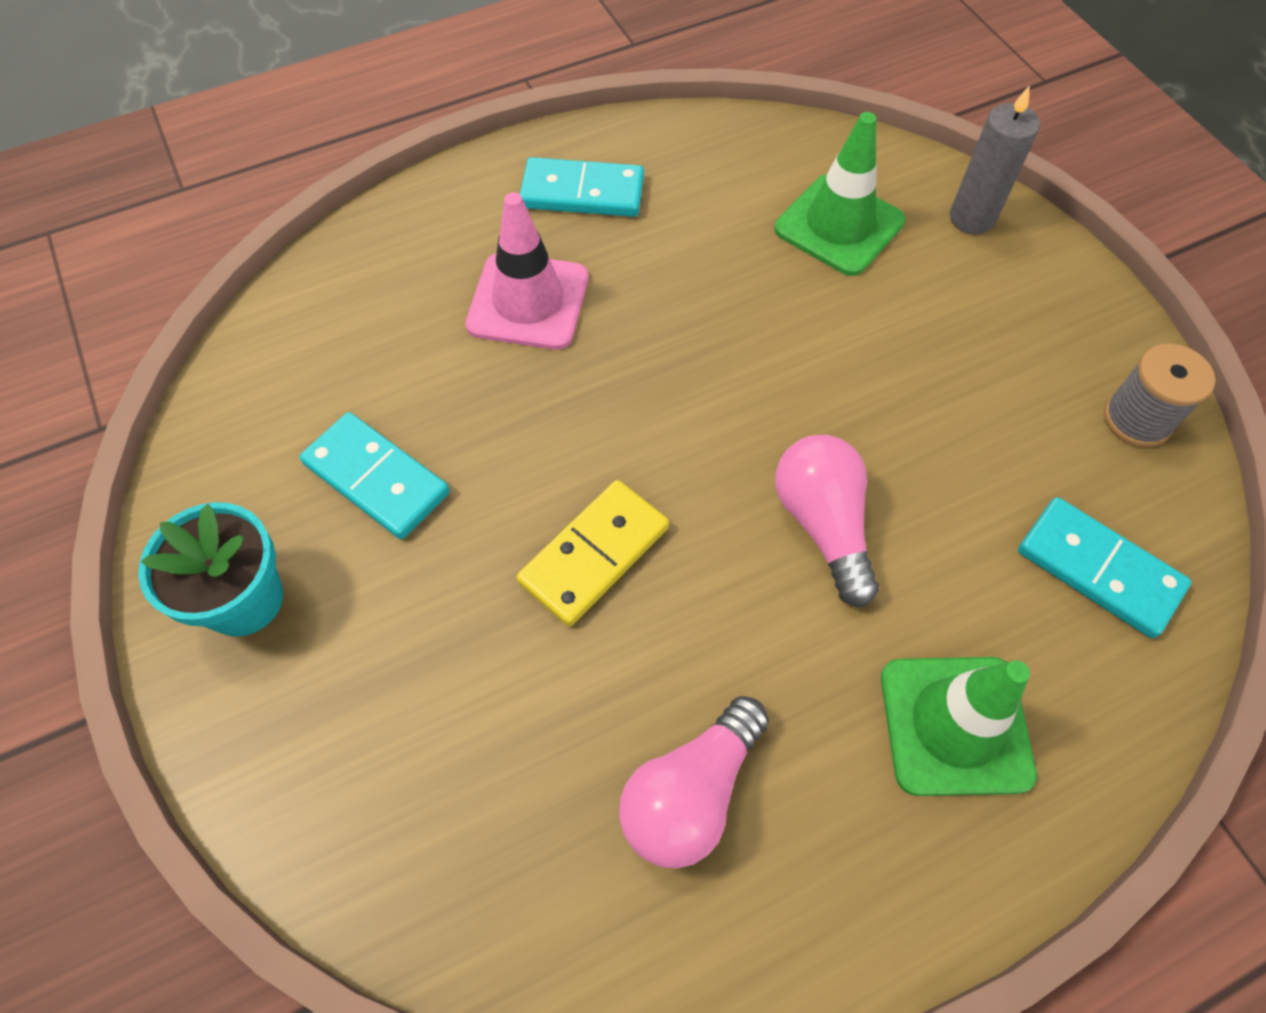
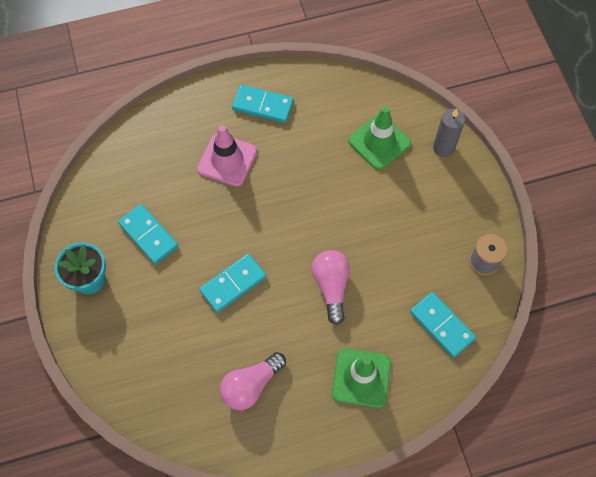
camera: 10 degrees right, 5 degrees up
(594, 555) = (233, 284): yellow domino -> turquoise domino

